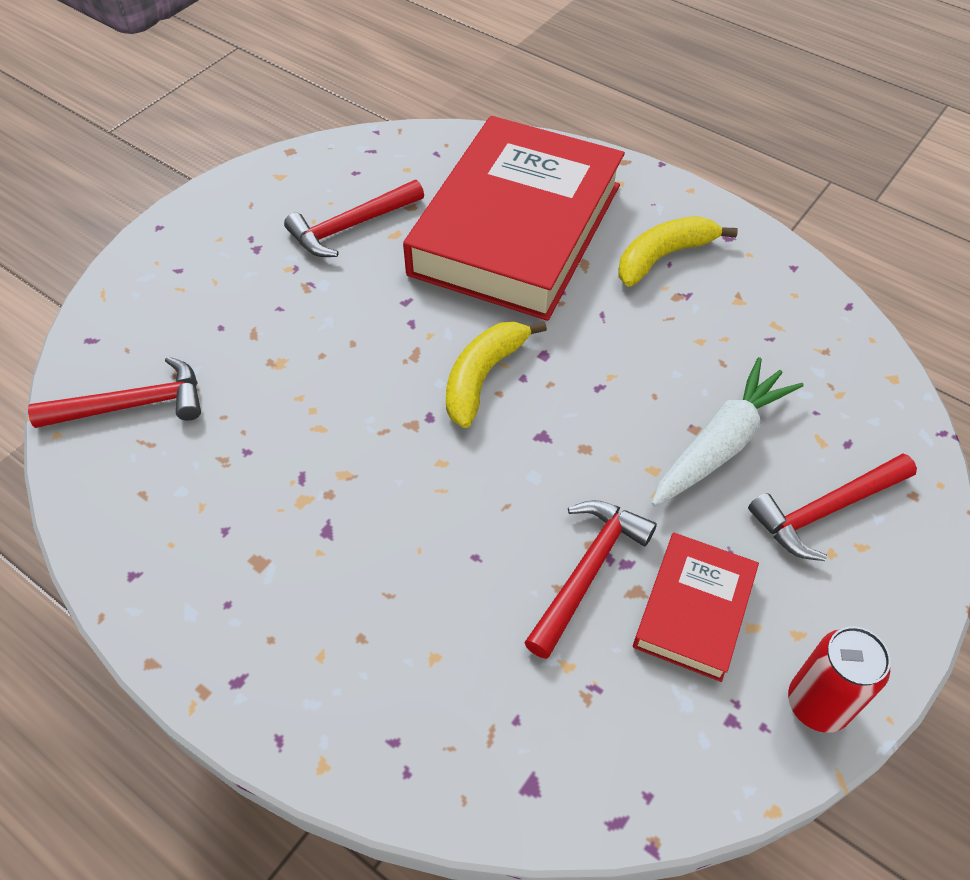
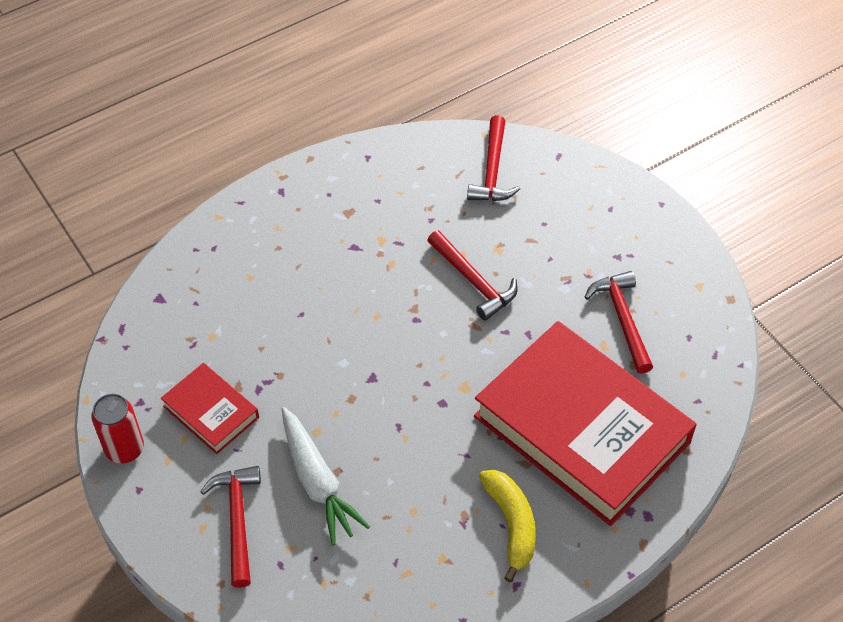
camera: 110 degrees right, 0 degrees up
(483, 377) = (437, 360): yellow banana -> none
(587, 571) = (263, 367): red hammer -> red hammer (473, 281)

